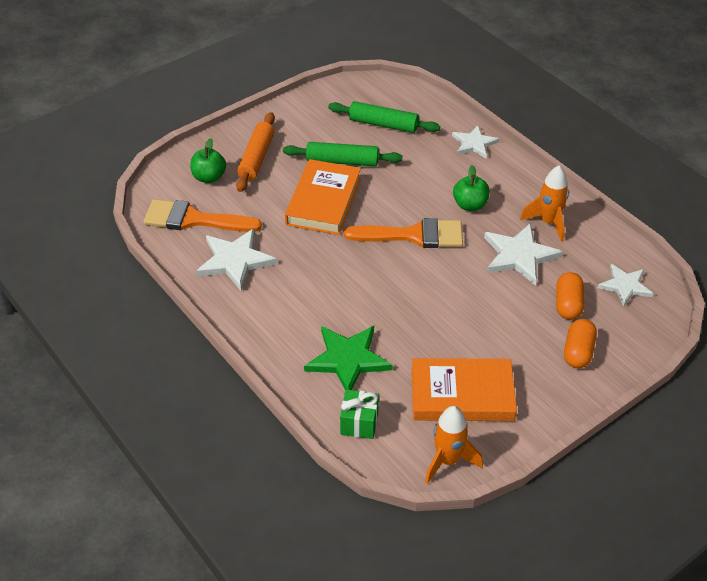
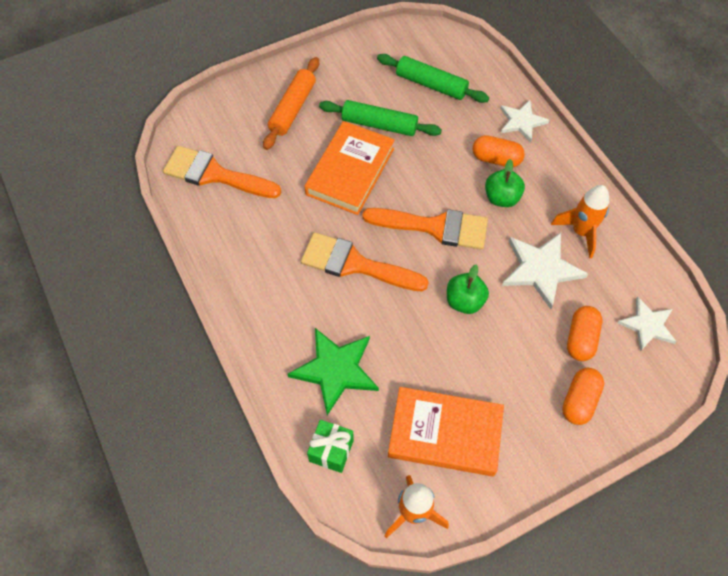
camera: 10 degrees right, 15 degrees up
(209, 177) = (240, 125): green apple -> green apple (464, 301)
(235, 261) = (246, 231): white star -> none
(346, 274) = (355, 264): none -> orange brush
(457, 175) = (496, 159): none -> orange capsule

